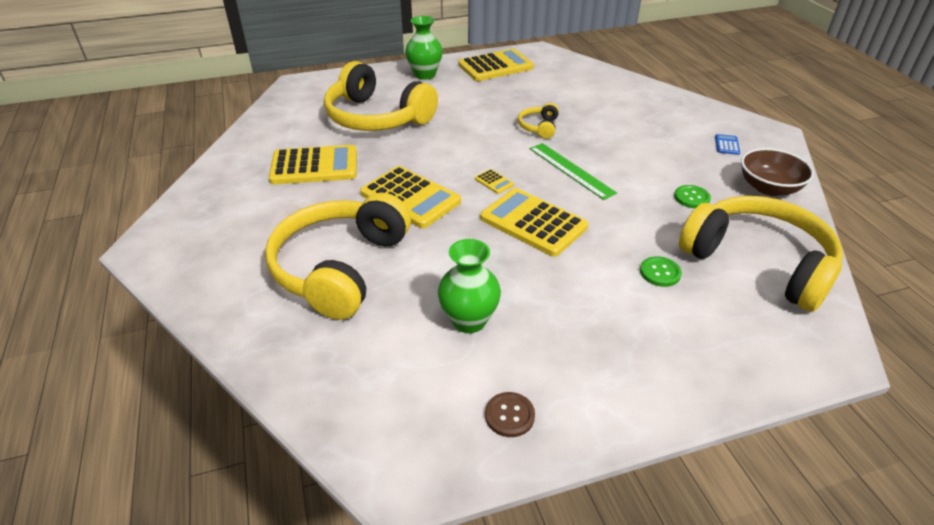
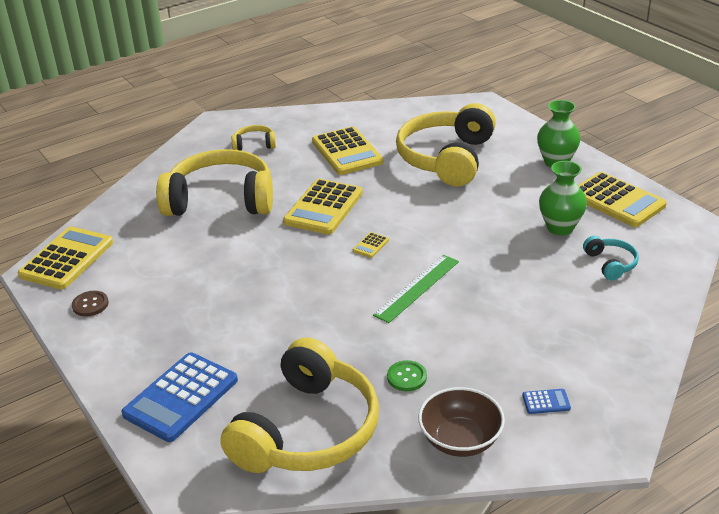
camera: 75 degrees right, 5 degrees down
(469, 320) = (178, 269): green vase -> green vase (560, 228)
(533, 223) = (315, 279): yellow calculator -> yellow calculator (67, 259)
(539, 127) = (492, 254): yellow headphones -> yellow headphones (254, 144)
(574, 87) = (610, 264): none -> turquoise headphones
(660, 273) = (268, 363): green button -> none
(707, 343) = (181, 397): none -> blue calculator

